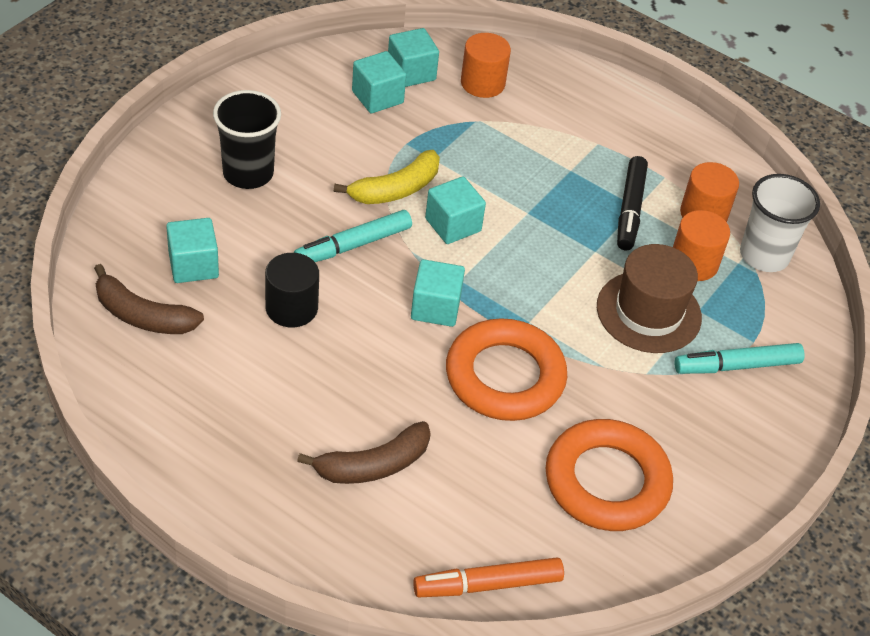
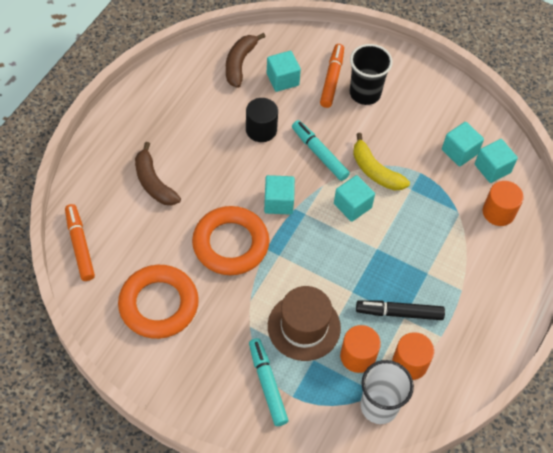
camera: 85 degrees right, 10 degrees up
(209, 206) = (332, 79): none -> orange marker

